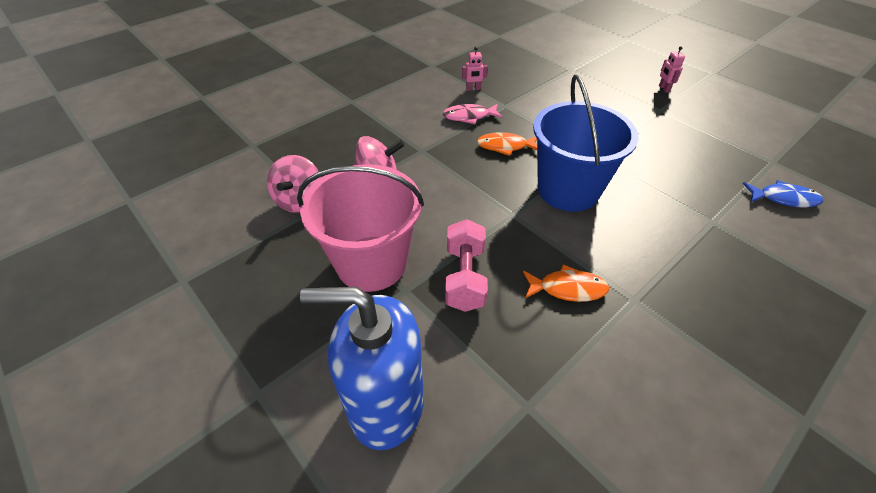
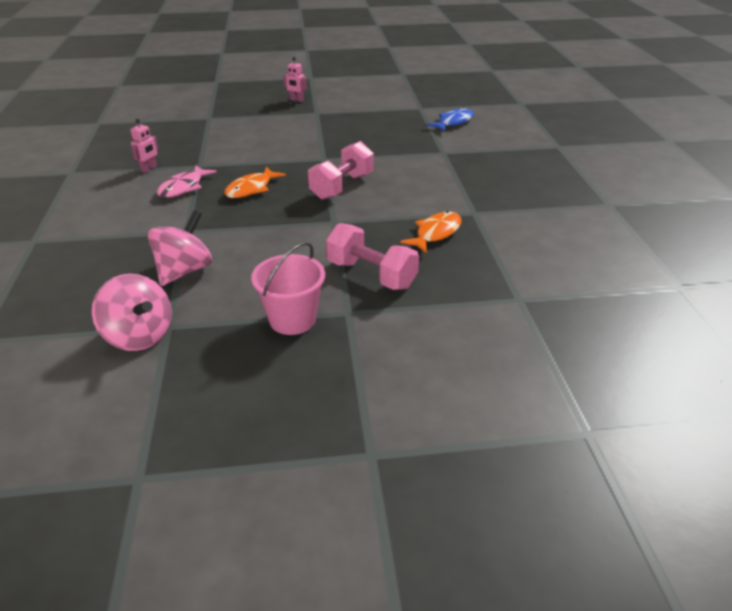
camera: 55 degrees left, 10 degrees down
(371, 263) = (292, 319): pink bucket -> pink bucket, size x0.57
(386, 405) = (456, 371): blue soap dispenser -> none
(568, 190) = (342, 186): blue bucket -> pink dumbbell

